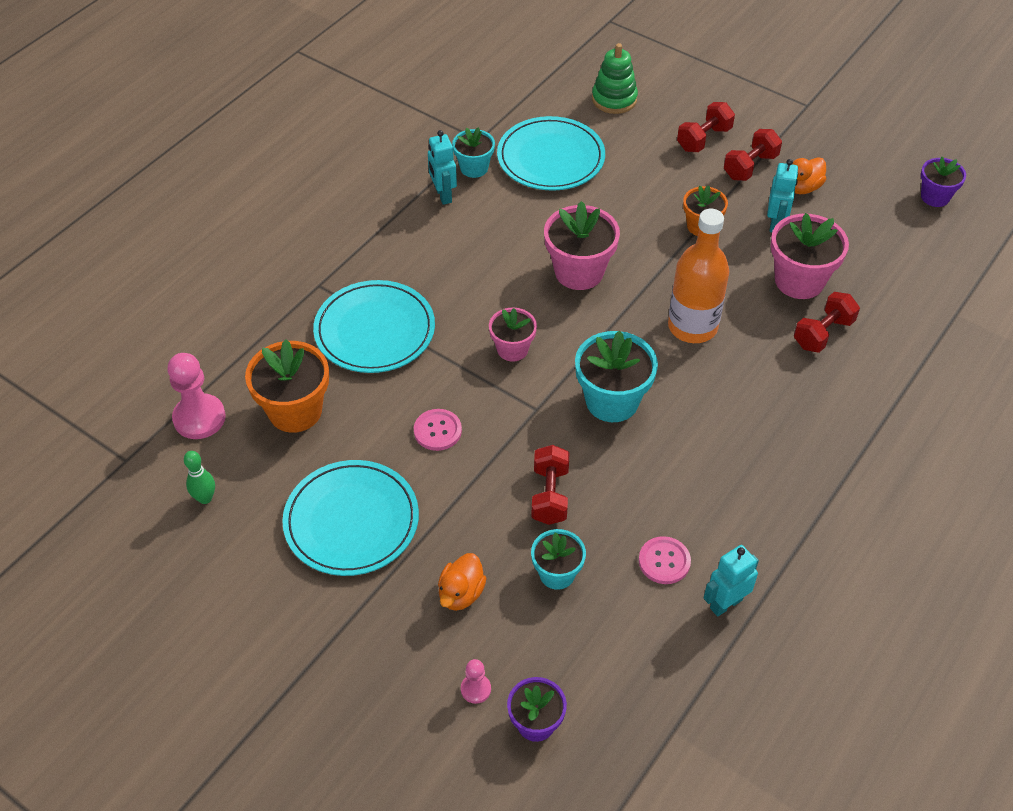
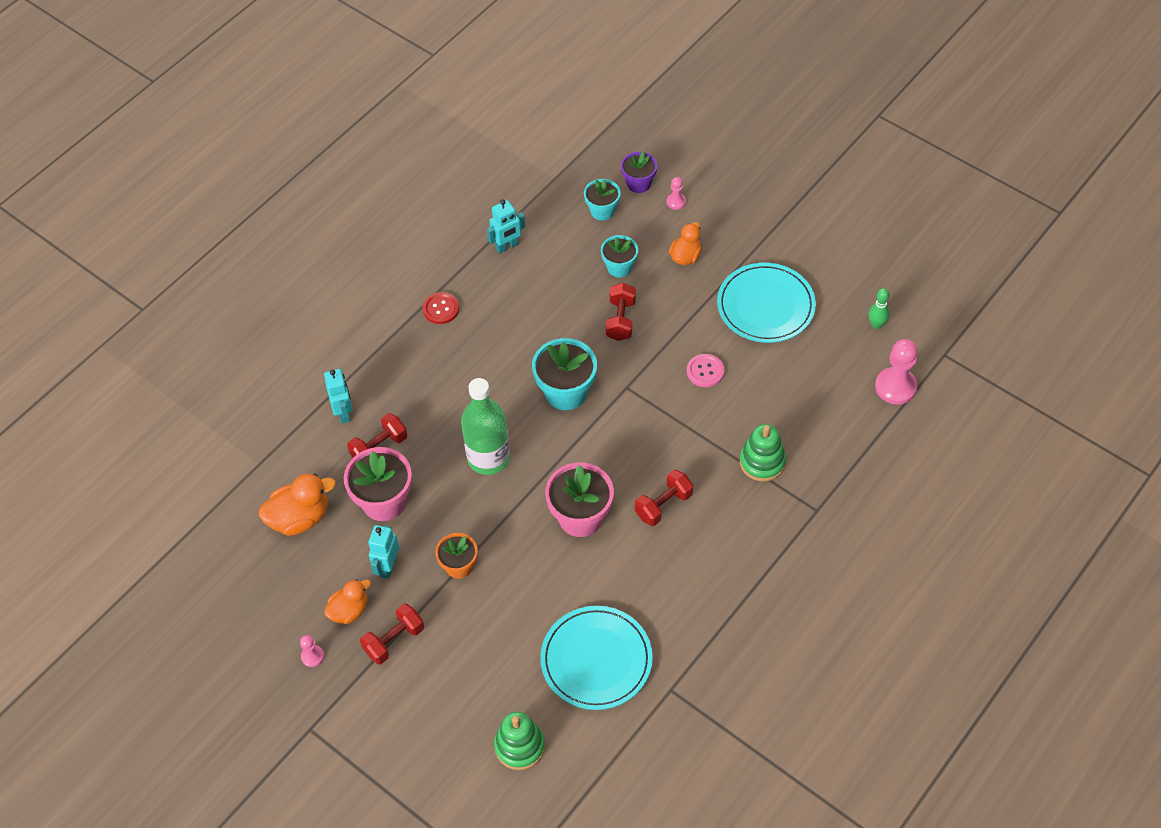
camera: 175 degrees left, 5 degrees up
(295, 411) = (819, 391): orange flower pot -> none
(375, 330) = (762, 462): turquoise plate -> green stacking toy
(443, 195) = (707, 613): turquoise robot -> turquoise robot (344, 413)
(474, 168) = (676, 648): turquoise flower pot -> turquoise flower pot (602, 211)
(512, 349) = (644, 441): pink flower pot -> none
(664, 561) = (544, 273): pink button -> none
(692, 326) = (488, 458): orange bottle -> green bottle
(703, 139) = (433, 681): red dumbbell -> red dumbbell (663, 505)
(797, 505) = (441, 309): none -> red button
(825, 153) = (312, 656): none -> pink pawn
(886, 263) = (300, 518): none -> orange duck
(935, 197) = (224, 594): purple flower pot -> none

